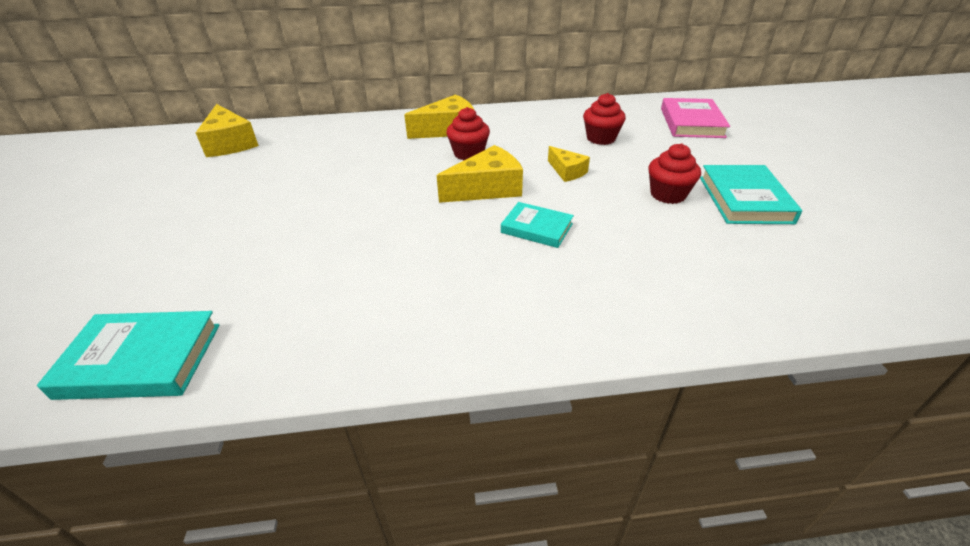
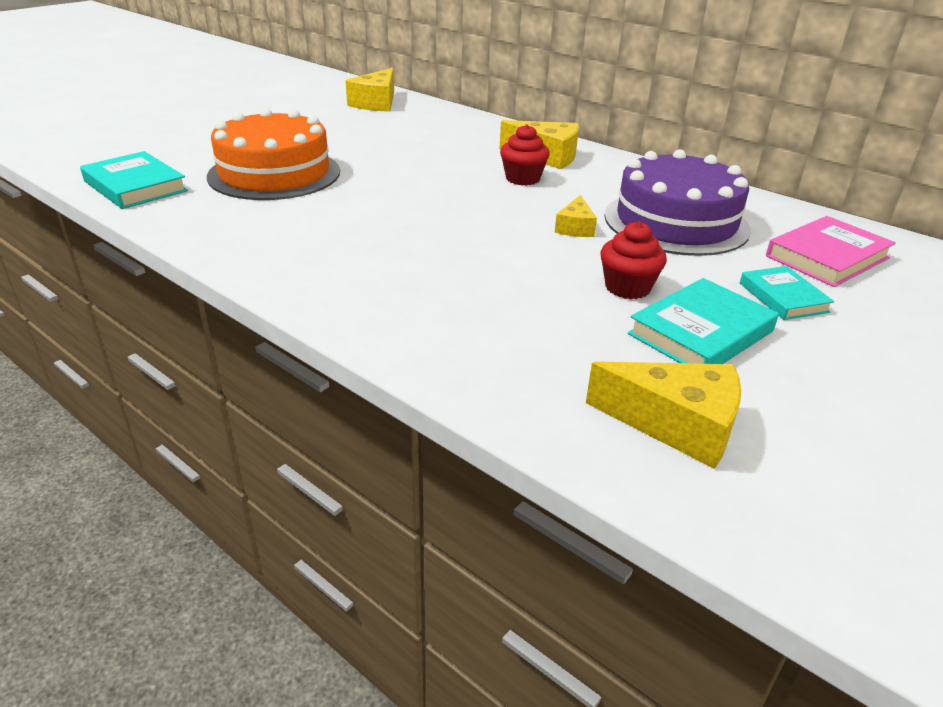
camera: 45 degrees right, 5 degrees down
(274, 254) = (274, 173): none -> orange cake
(487, 189) = (480, 206): yellow cheese -> yellow cheese (676, 425)
(537, 228) = (455, 246): turquoise book -> turquoise book (783, 297)
(601, 138) = (676, 222): red cupcake -> purple cake

